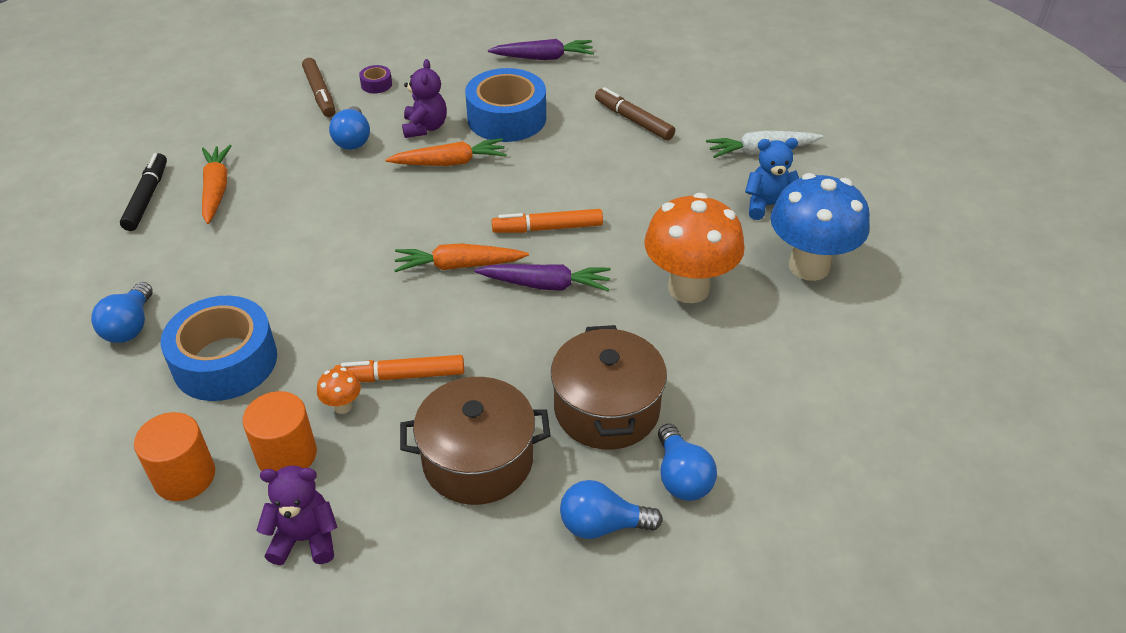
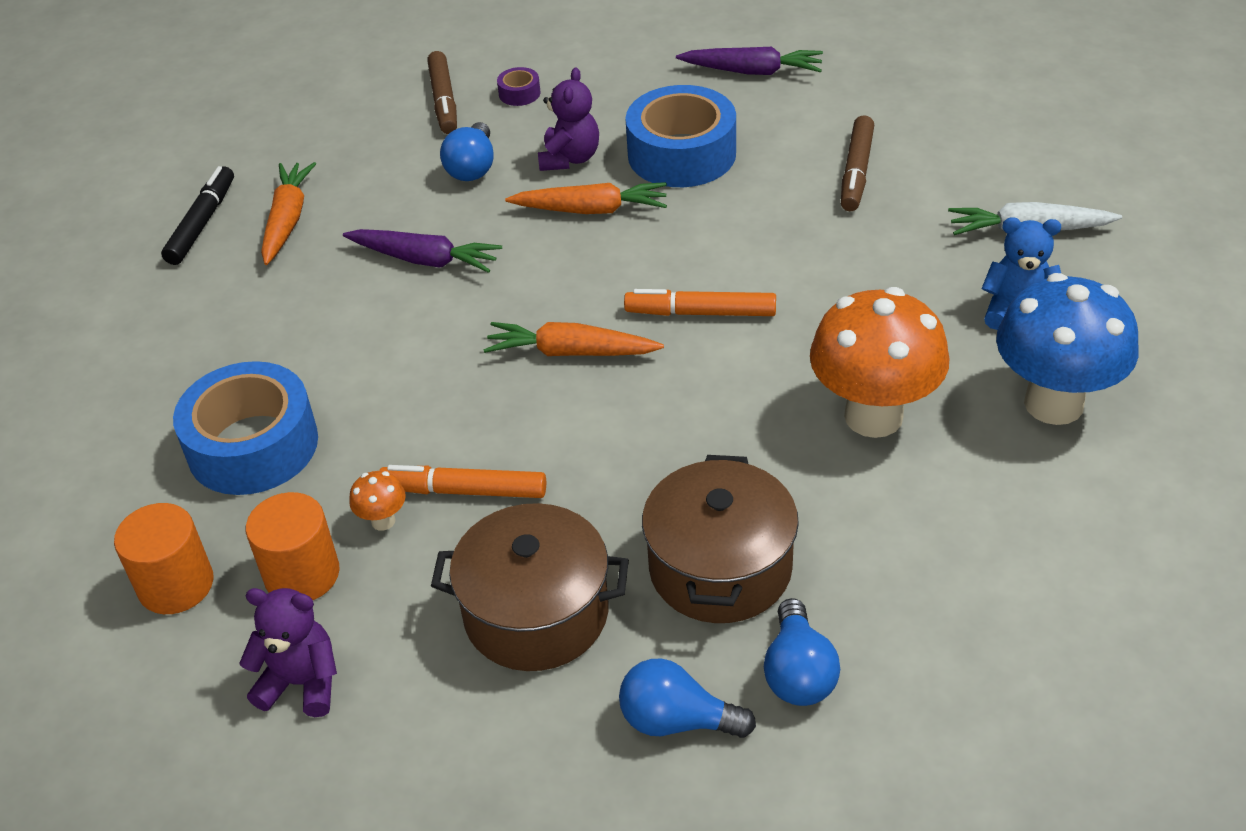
camera: 15 degrees right, 0 degrees up
(130, 326) = (150, 387): blue light bulb -> none
(545, 285) = (679, 390): purple carrot -> purple carrot (424, 260)
(634, 120) = (856, 171): brown marker -> brown marker turned 135 degrees counterclockwise

